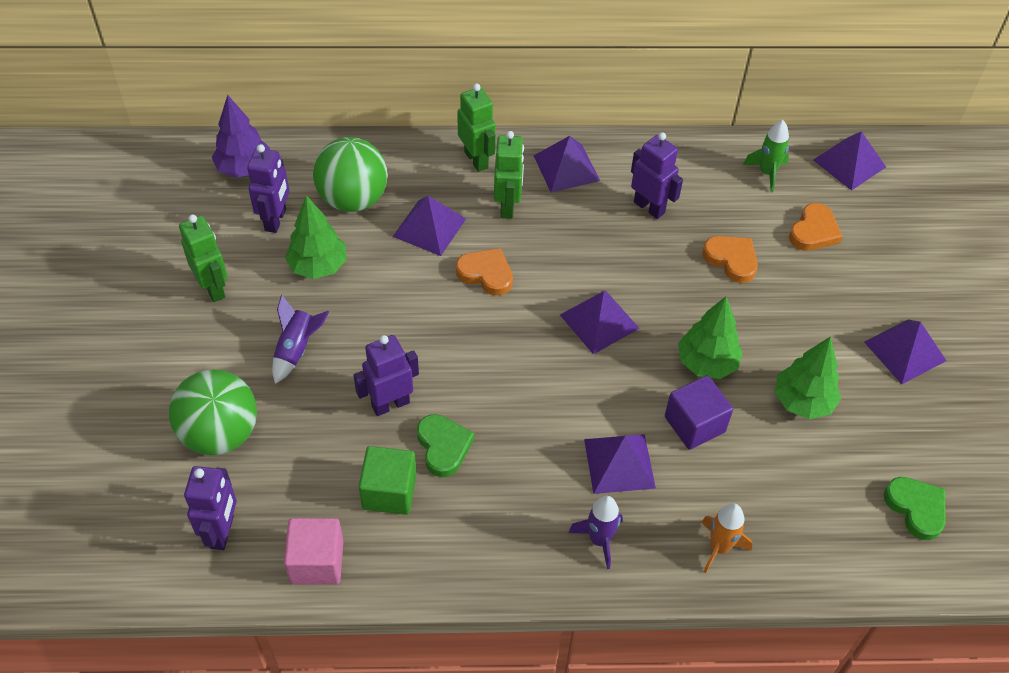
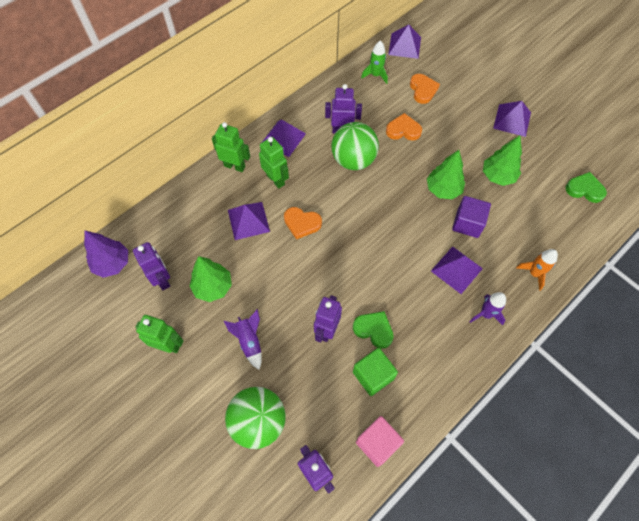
camera: 40 degrees left, 10 degrees up
(353, 199) = (192, 235): green ball -> green ball (353, 160)
(486, 274) = (302, 223): orange heart -> orange heart turned 150 degrees counterclockwise
(599, 321) = (378, 206): purple pyramid -> none

